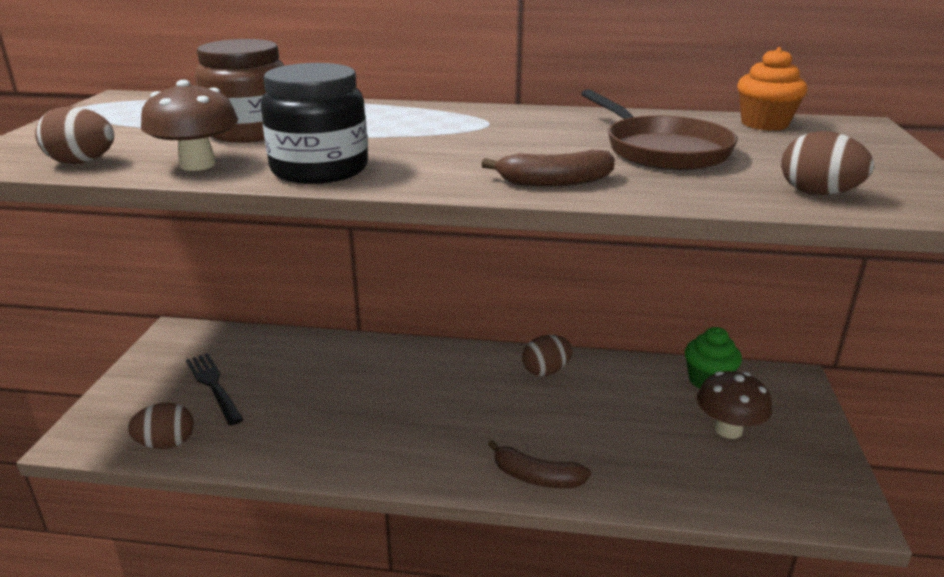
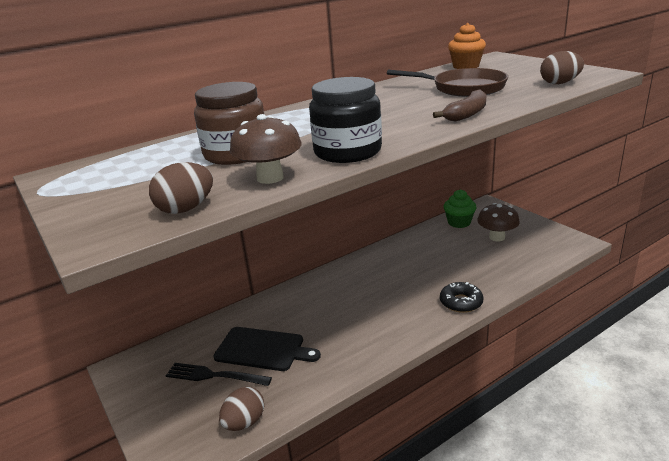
camera: 40 degrees left, 0 degrees up
(281, 389) = (263, 349): none -> black cutting board
(536, 477) = (461, 302): brown banana -> black donut
(546, 371) = (388, 257): brown egg -> none

